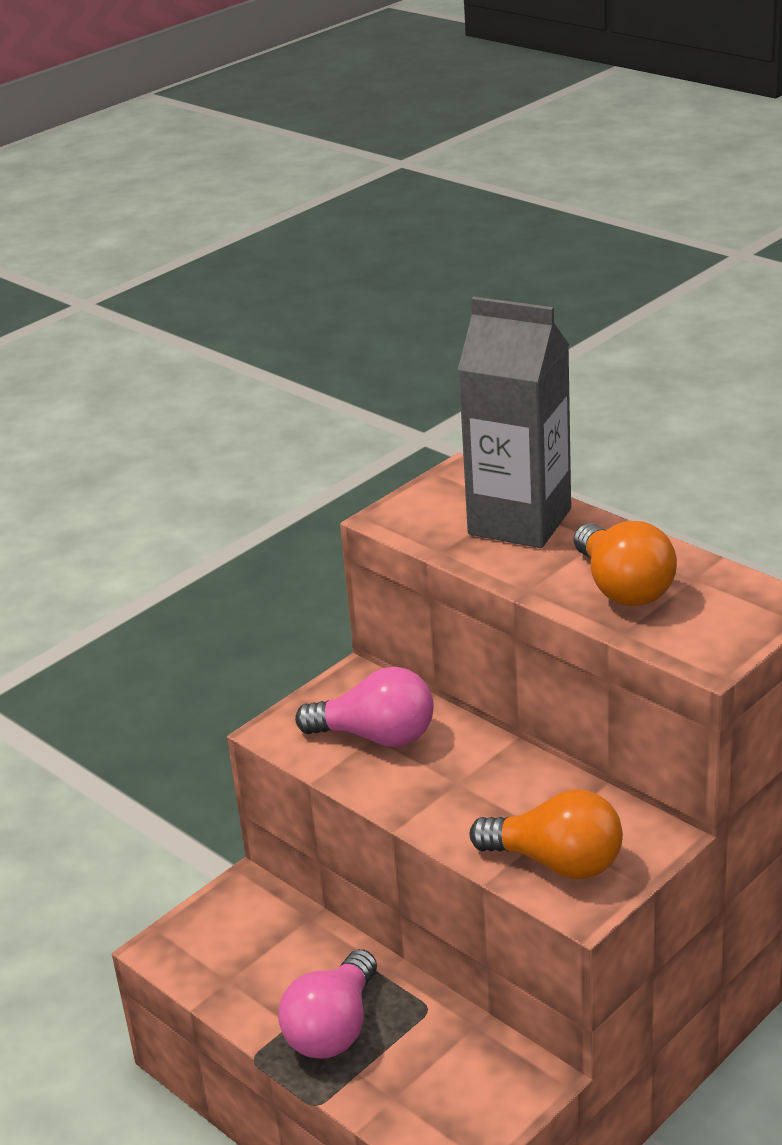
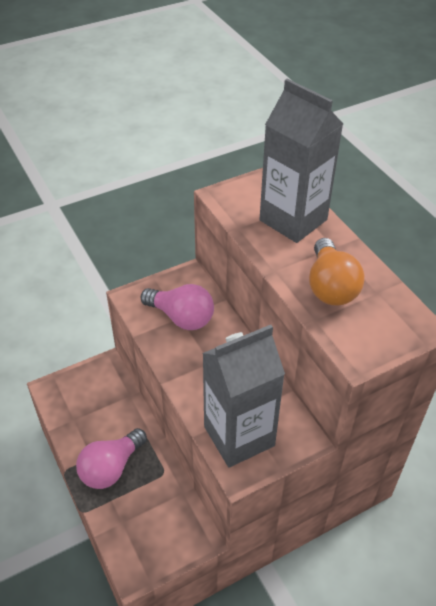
camera: 15 degrees right, 15 degrees up
(557, 862) = (239, 436): orange light bulb -> grey carton

